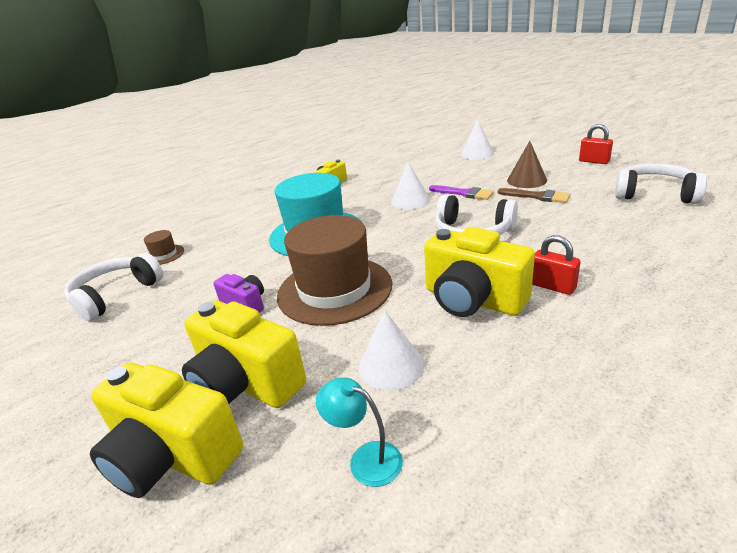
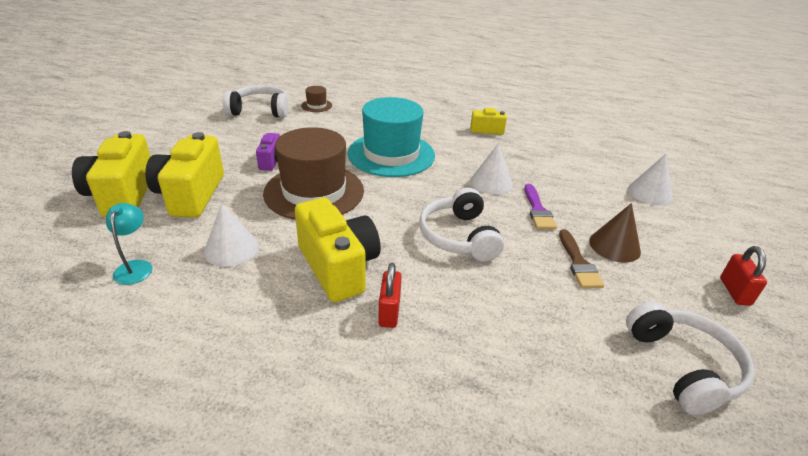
camera: 50 degrees right, 5 degrees up
(473, 300) = (338, 267): yellow camera -> yellow camera turned 150 degrees clockwise

